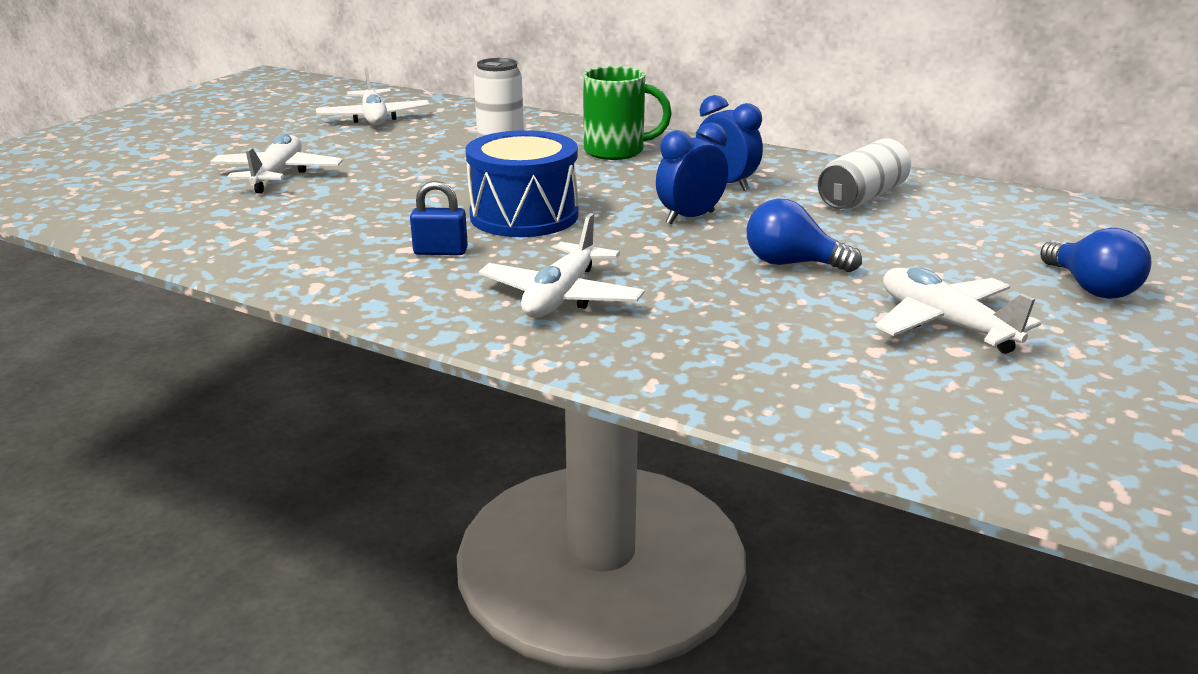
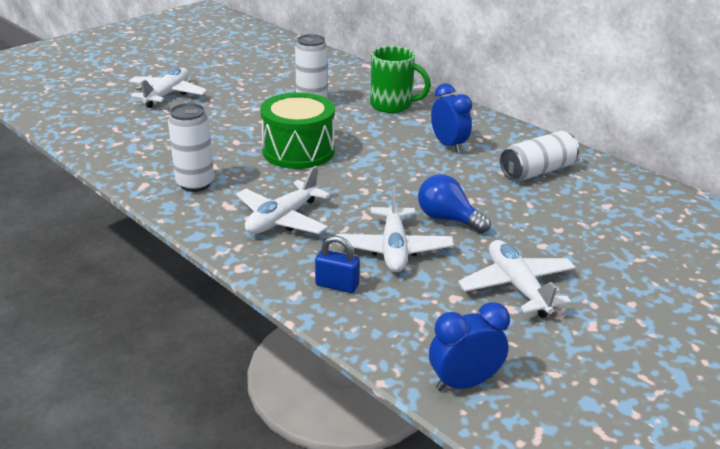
camera: 15 degrees right, 5 degrees up
(374, 118) = (252, 55): white plane -> white plane (393, 249)
(397, 273) = (195, 184): none -> white can
(440, 251) = (230, 171): blue padlock -> blue padlock (337, 285)
(524, 216) = (298, 151): blue drum -> green drum
(690, 218) = (405, 170): blue clock -> blue clock (464, 382)
(1091, 288) = (645, 276): blue light bulb -> none

